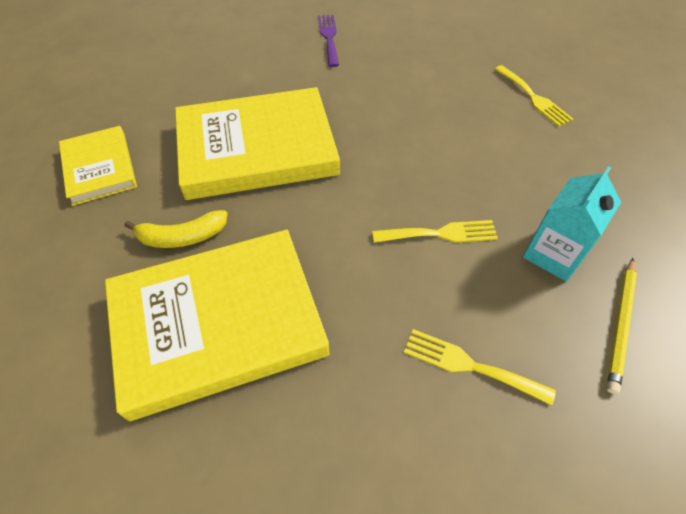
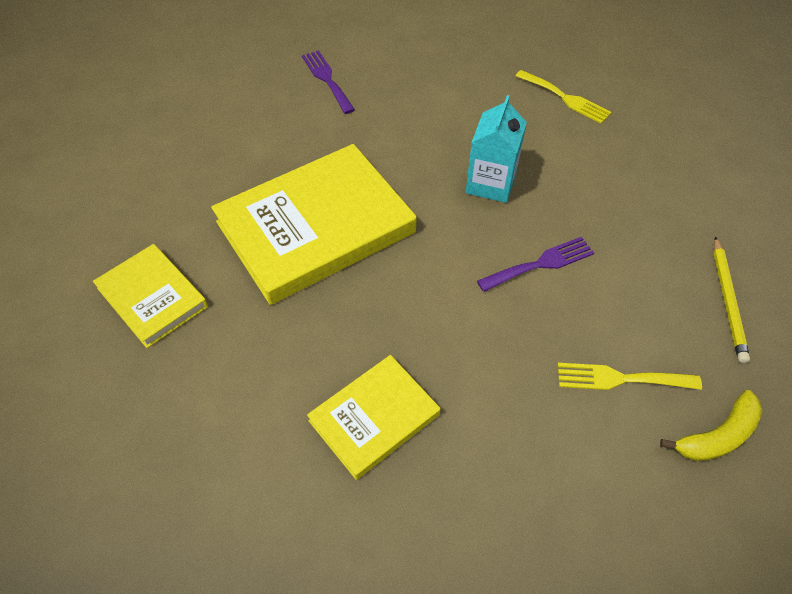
camera: 20 degrees left, 0 degrees up
(182, 237) = (289, 345): yellow banana -> yellow banana (717, 436)
(218, 323) = (374, 418): yellow book -> yellow book, size x0.54
(440, 233) = (540, 264): yellow fork -> purple fork
(553, 254) = (648, 253): turquoise carton -> turquoise carton (490, 183)

